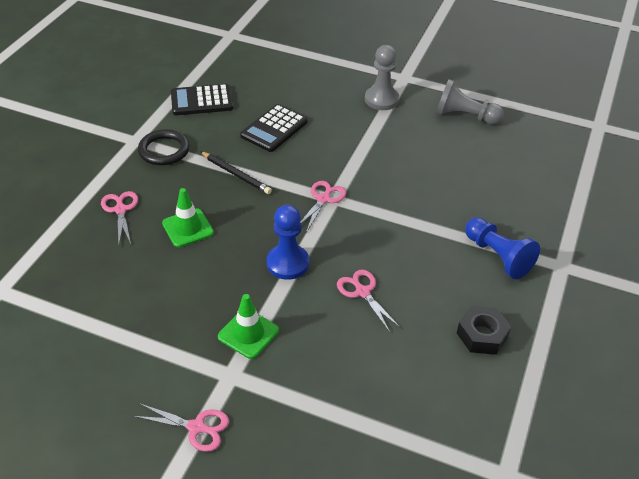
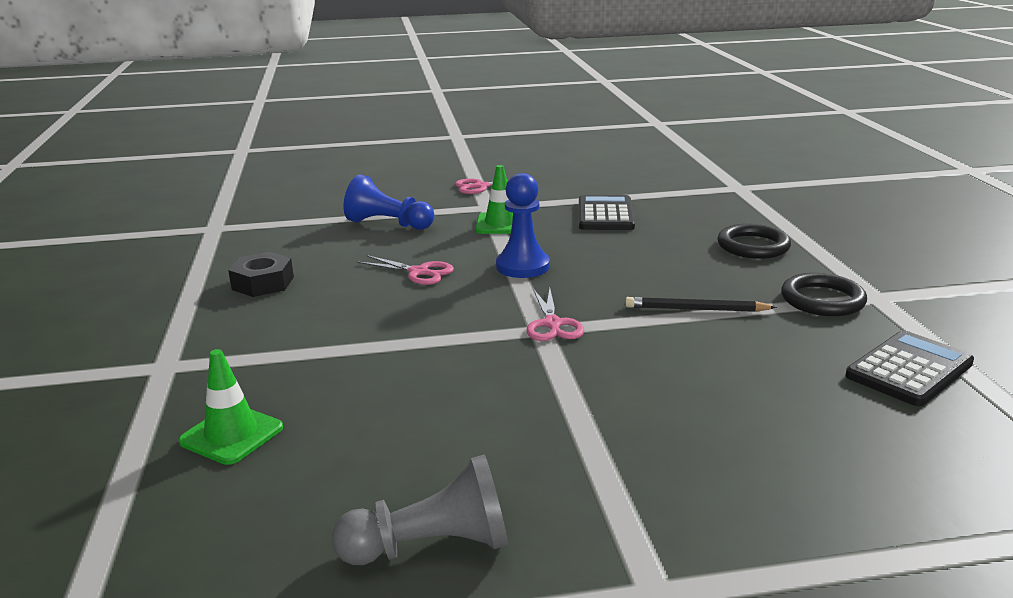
camera: 150 degrees right, 20 degrees down
(120, 210) = (753, 246): pink scissors -> black ring
(188, 228) = (664, 256): green traffic cone -> green traffic cone (231, 435)
(274, 129) = (741, 375): black calculator -> black calculator (605, 214)
(381, 99) = (640, 505): grey pawn -> none
(498, 256) = (265, 346): blue pawn -> blue pawn (388, 224)

